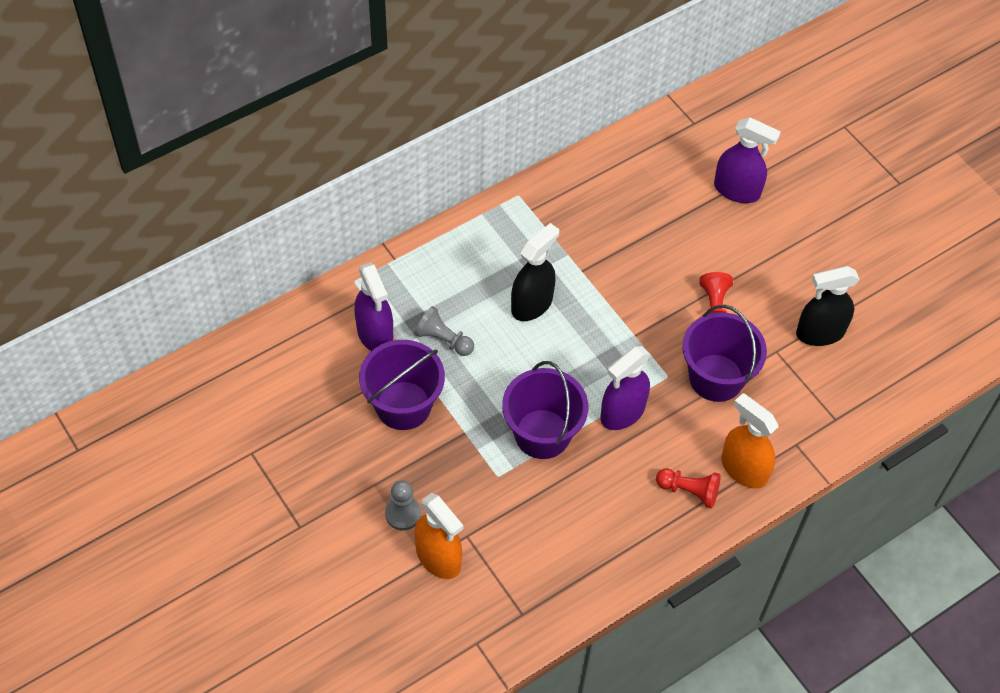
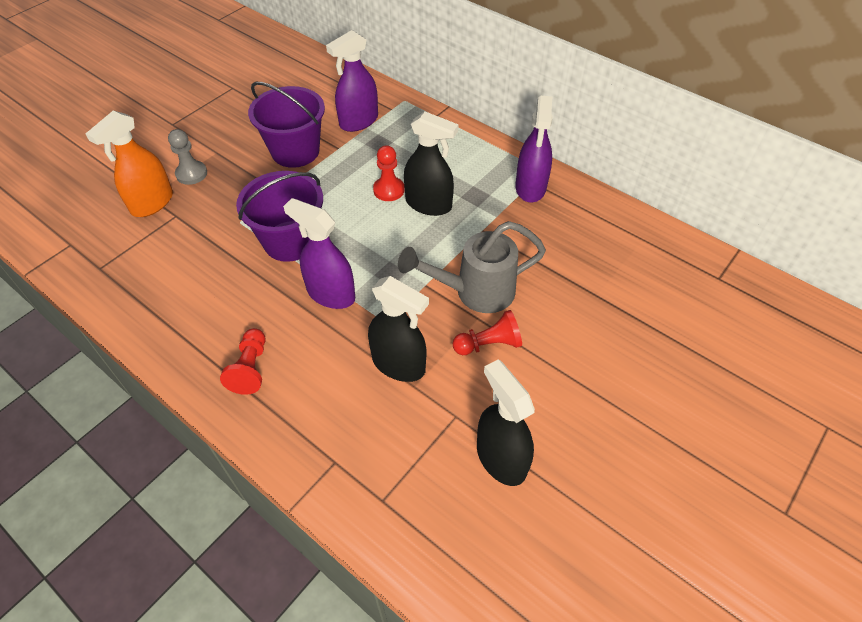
camera: 75 degrees right, 5 degrees down
(443, 340) = (368, 159): grey pawn -> none
(499, 333) = (389, 190): none -> red pawn
(655, 300) = (474, 292): none -> grey watering can
(716, 378) = (399, 364): purple bucket -> black spray bottle
(737, 190) = (655, 334): purple spray bottle -> purple spray bottle (530, 188)
(743, 469) = (289, 414): orange spray bottle -> none

